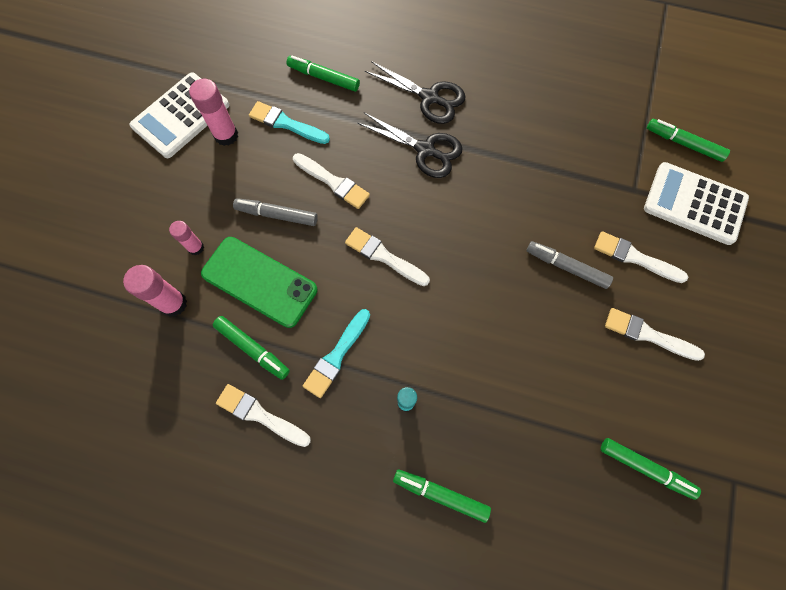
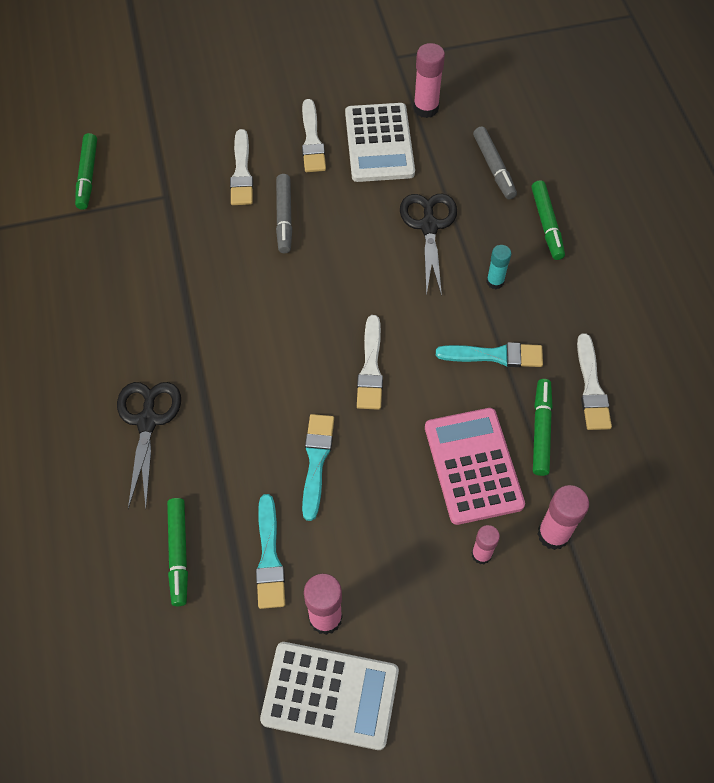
camera: 120 degrees left, 10 degrees down
(259, 281) = (473, 466): green phone -> pink calculator
(277, 215) = (390, 495): grey marker -> grey marker (494, 167)
(333, 182) = (316, 461): white brush -> turquoise brush
(425, 150) = (222, 392): black scissors -> black scissors (429, 226)
(645, 468) = (426, 108): green marker -> pink glue stick
(694, 204) = (155, 148): white calculator -> white calculator (379, 143)

